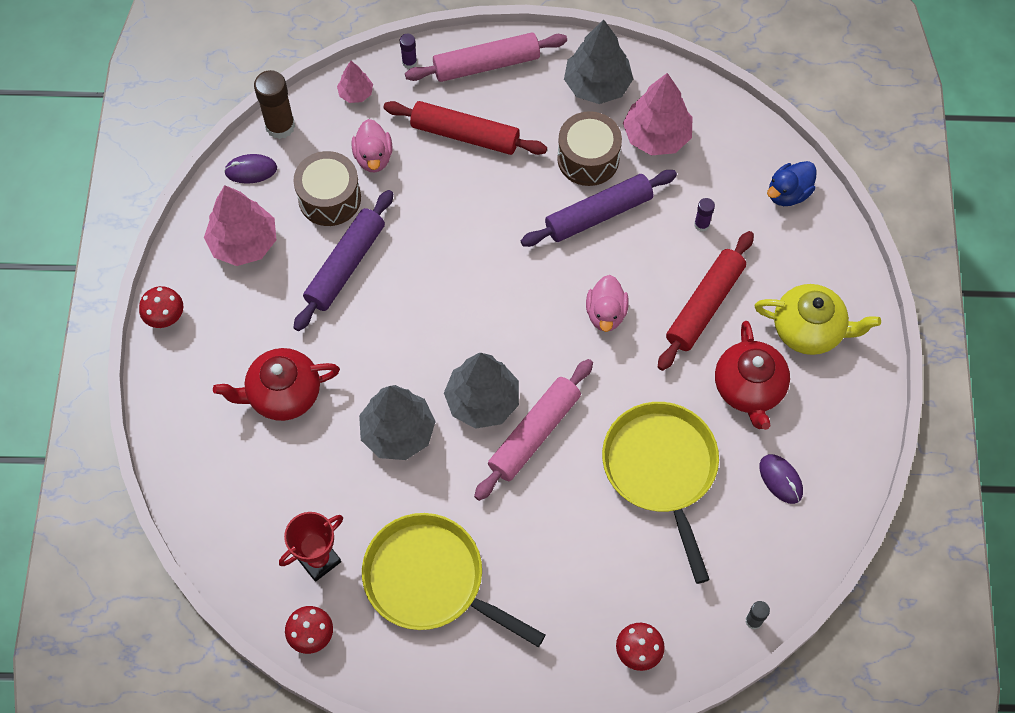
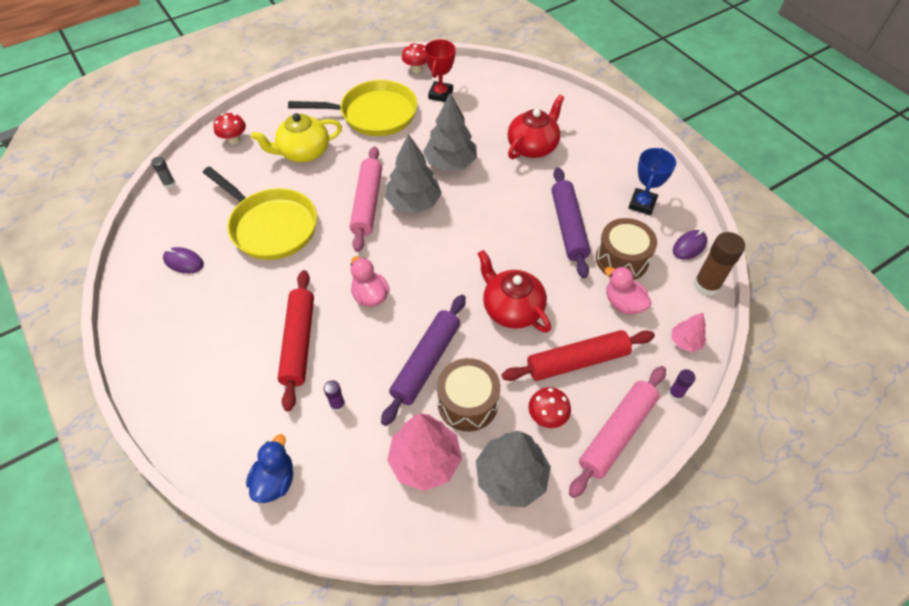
camera: 145 degrees right, 10 degrees down
(165, 317) = (637, 145): red mushroom -> red mushroom (547, 417)
(244, 243) = (642, 204): pink tree -> blue trophy
(749, 388) = (234, 304): red teapot -> red teapot (511, 308)
(809, 330) = (204, 371): yellow teapot -> yellow teapot (303, 152)

